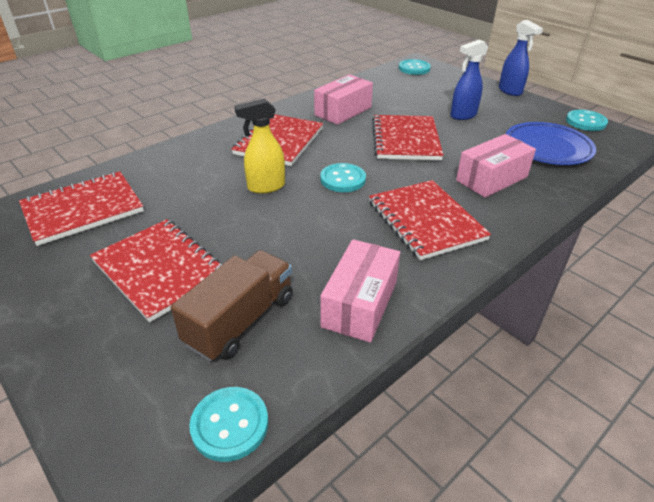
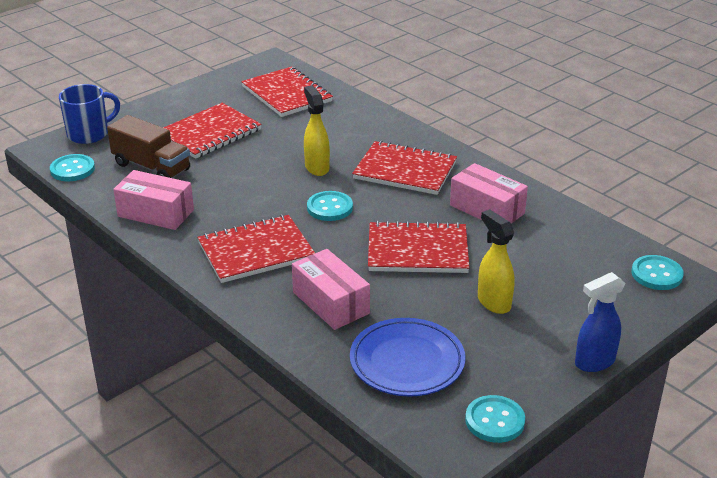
camera: 90 degrees right, 5 degrees down
(106, 420) = (89, 134): none -> blue mug
(463, 115) = (493, 302): blue spray bottle -> yellow spray bottle

